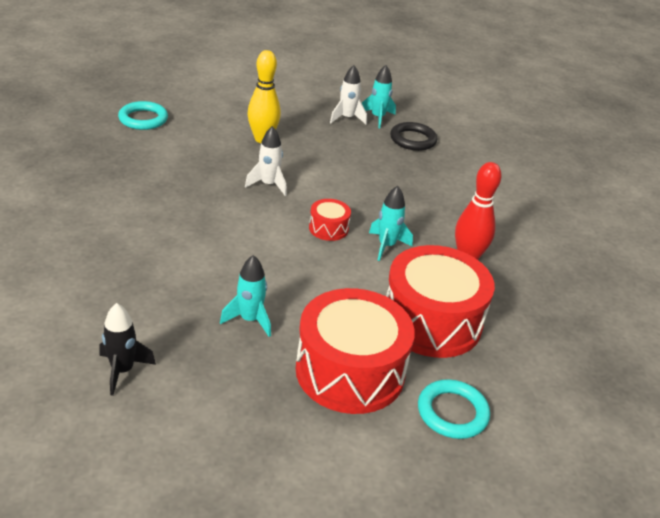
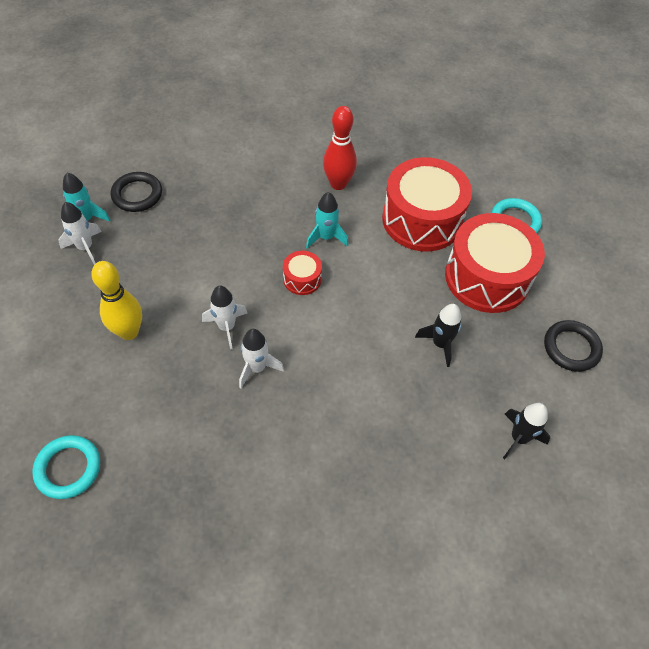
camera: 85 degrees left, 20 degrees up
(224, 200) = (257, 368): none -> white rocket
(243, 441) = (571, 348): none -> black ring
(250, 320) = (440, 344): turquoise rocket -> black rocket

